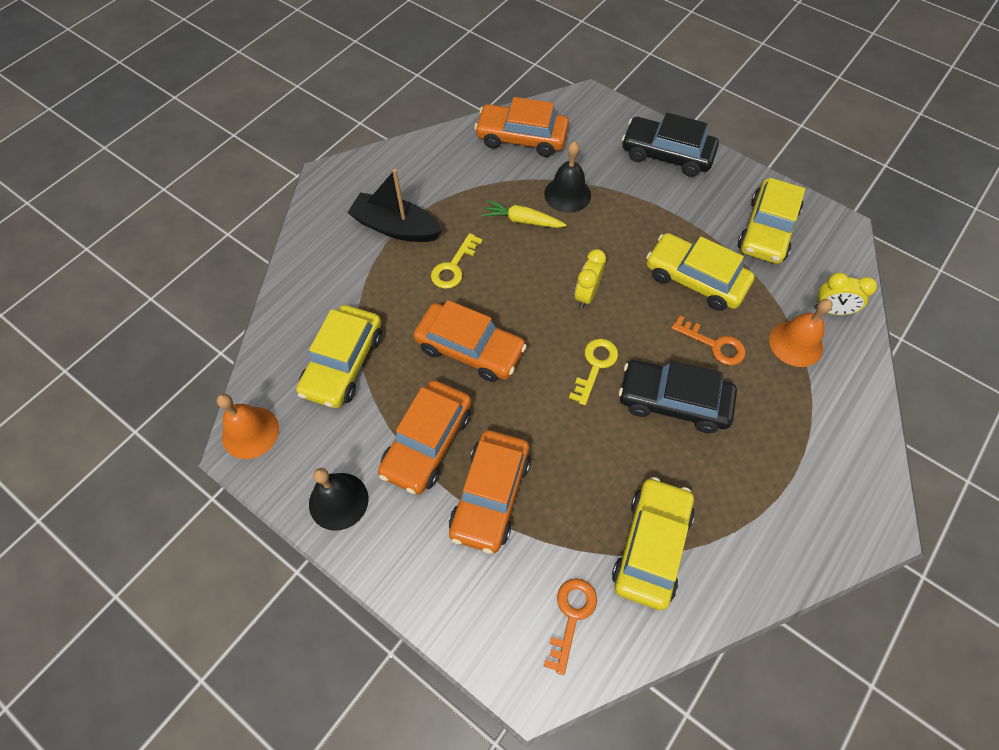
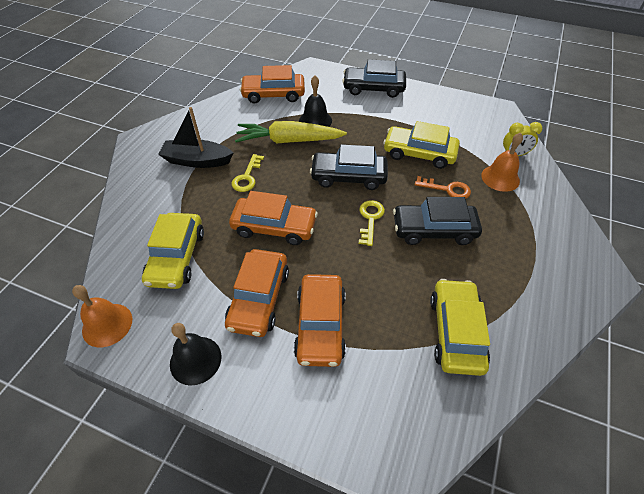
camera: 15 degrees left, 10 degrees down
(522, 220) = (289, 141): yellow carrot -> yellow carrot, size x1.78
(571, 617) = (414, 401): orange key -> none
(586, 295) = (348, 176): yellow clock -> black car
(767, 230) = (454, 118): yellow car -> none

